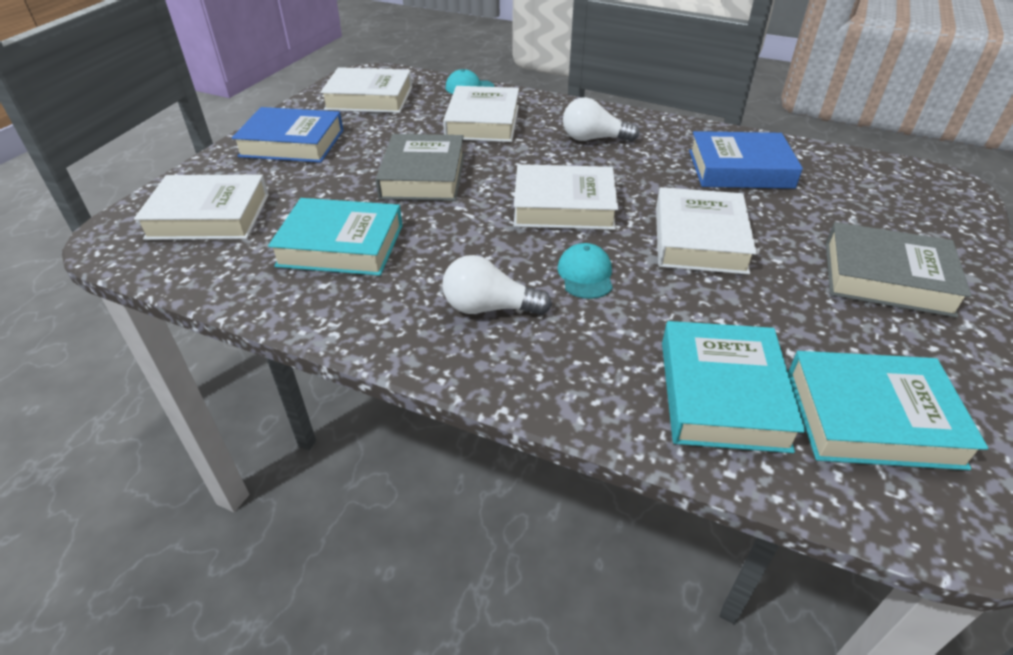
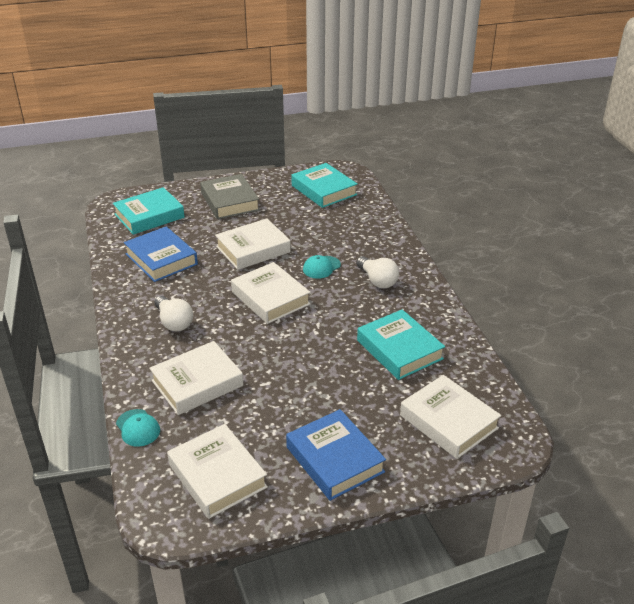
camera: 130 degrees left, 5 degrees down
(423, 176) = (300, 365): grey book -> none
(722, 394) = (350, 216): turquoise book -> turquoise book (149, 216)

